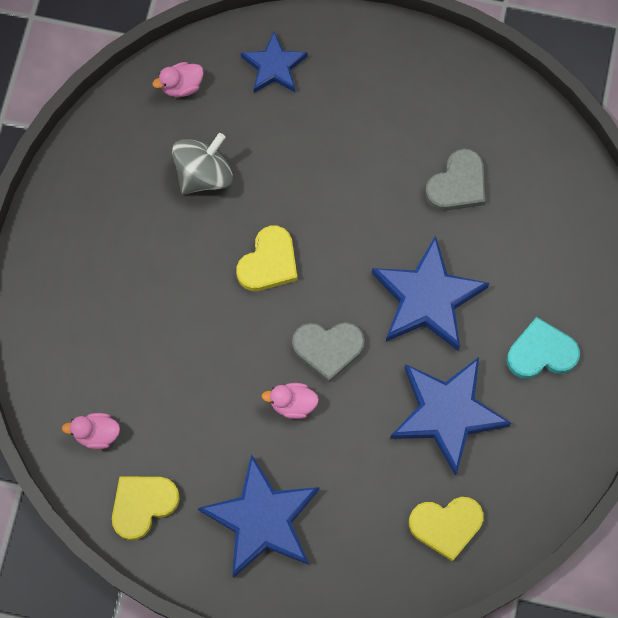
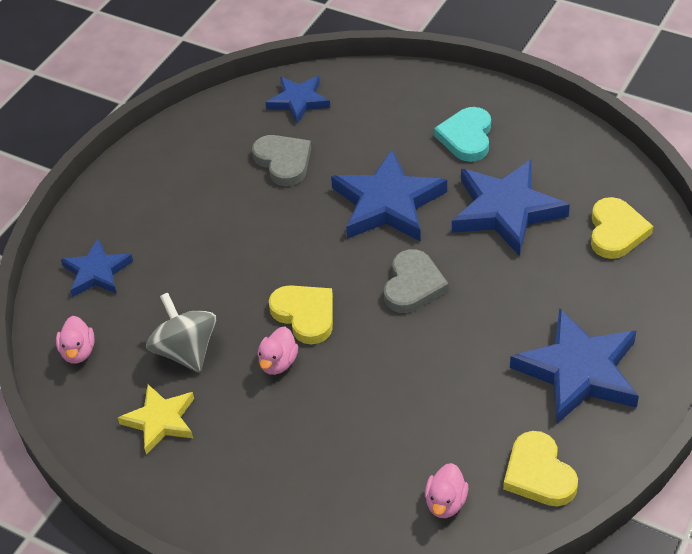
camera: 70 degrees left, 25 degrees down
(126, 179) = (160, 420): none -> yellow star
(293, 404) = (462, 323): pink duck -> pink duck (278, 363)
(548, 172) = (298, 101): none -> blue star

